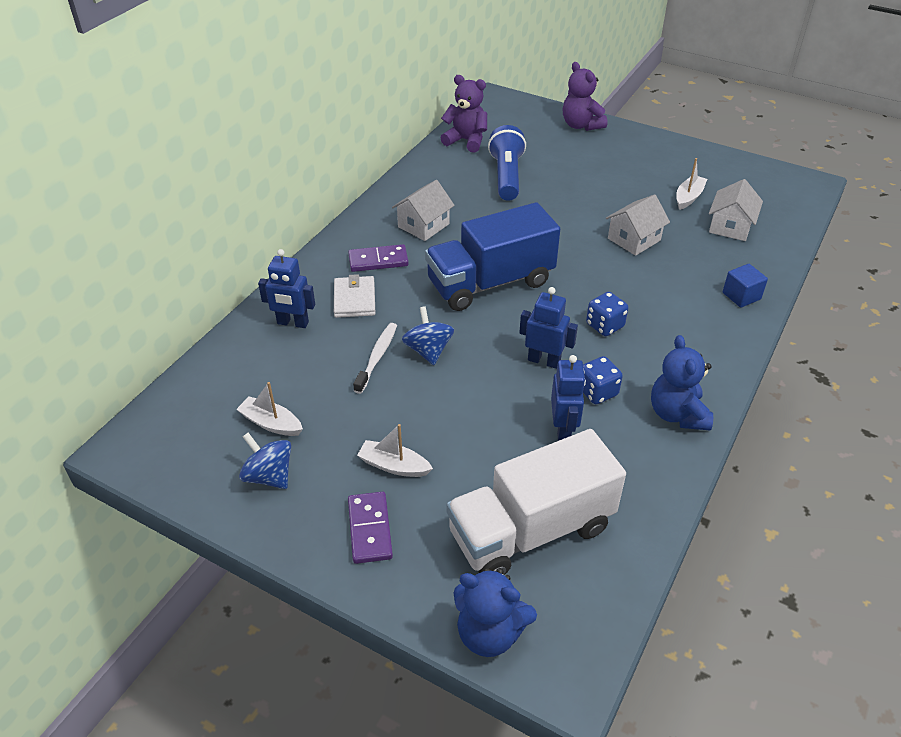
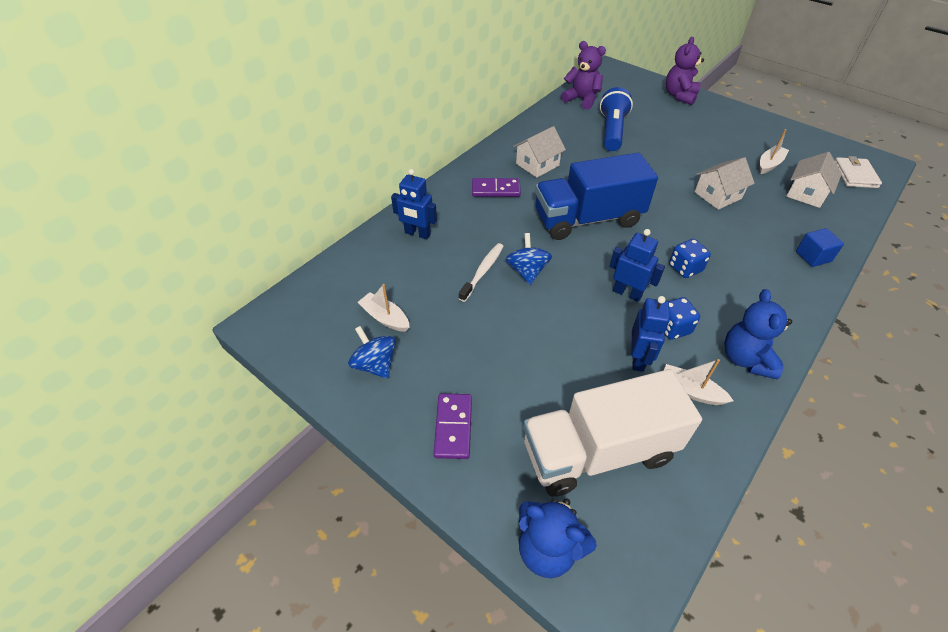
camera: 10 degrees right, 5 degrees up
(354, 299) = (471, 220): white wallet -> white wallet (855, 175)
(394, 466) = (483, 371): white boat -> white boat (690, 391)
(581, 125) = (679, 96): purple teddy bear -> purple teddy bear turned 45 degrees clockwise

